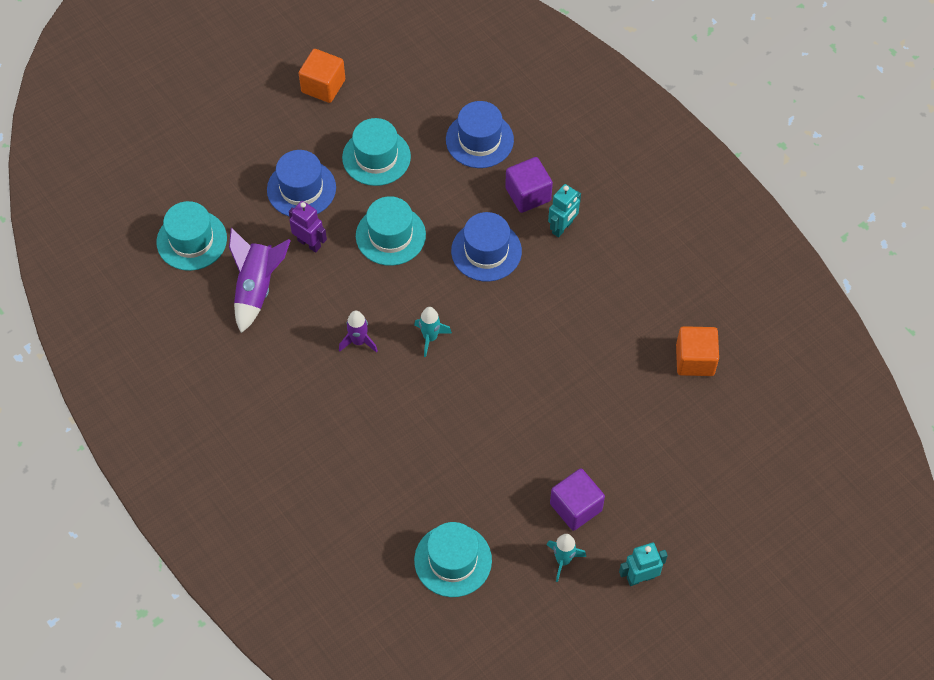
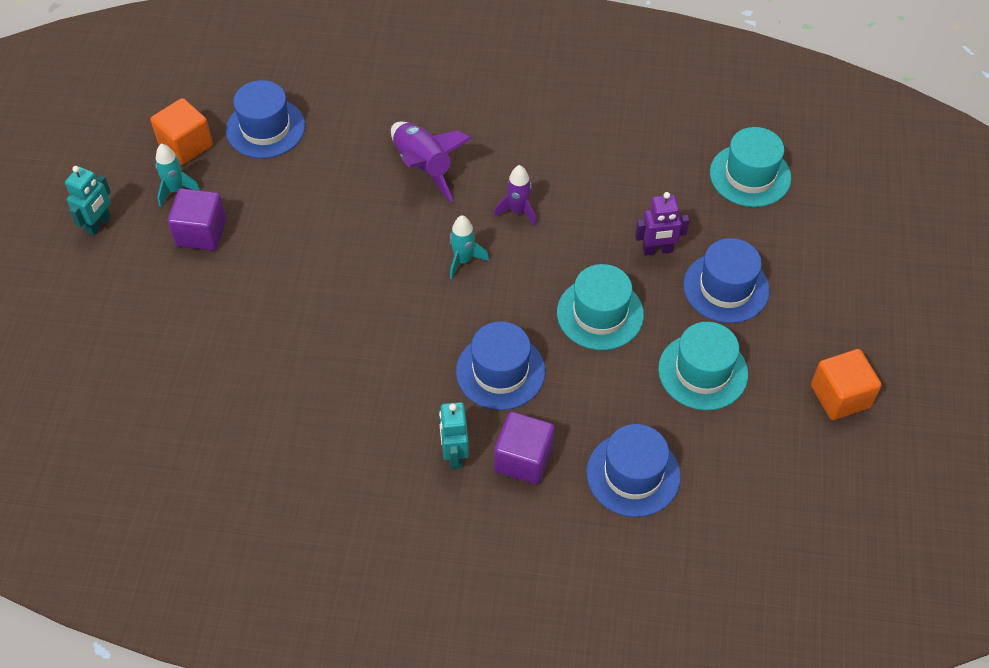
camera: 135 degrees right, 5 degrees down
(257, 288) = (650, 184): purple rocket -> purple rocket (423, 167)
(453, 560) = (265, 128): turquoise hat -> blue hat
(695, 360) = (202, 433): orange cube -> orange cube (186, 145)

